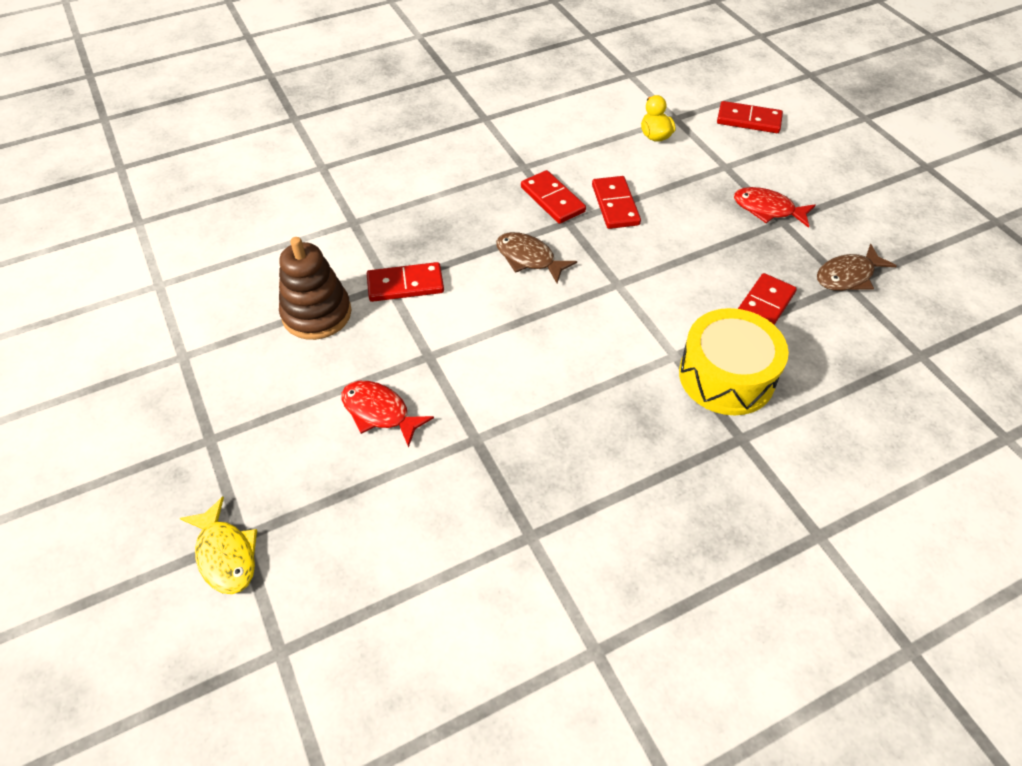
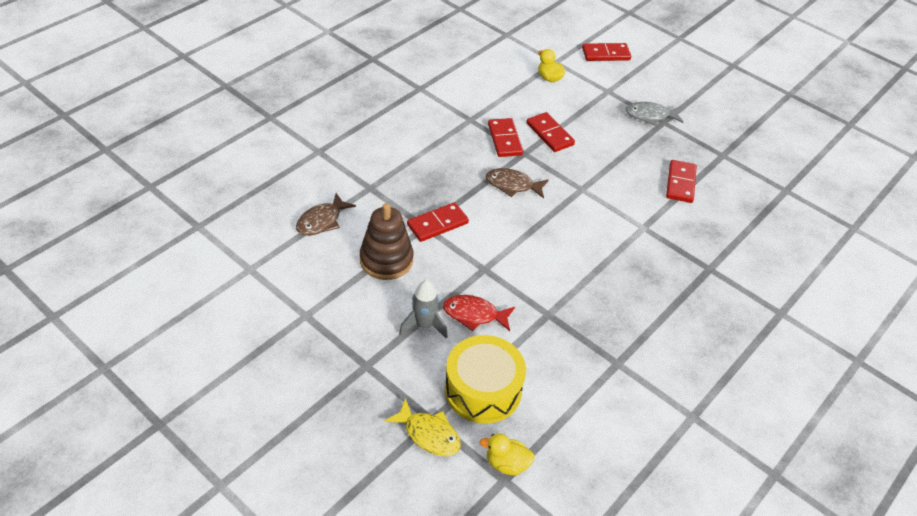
camera: 25 degrees left, 5 degrees down
(297, 630) = (506, 463): none -> yellow duck
(310, 408) = (424, 325): none -> grey rocket
(552, 199) = (504, 139): red domino -> red domino turned 45 degrees clockwise
(726, 376) = (681, 232): yellow drum -> yellow drum (483, 389)
(767, 209) = (650, 116): red fish -> grey fish
(848, 276) = (721, 149): brown fish -> brown fish (322, 221)

